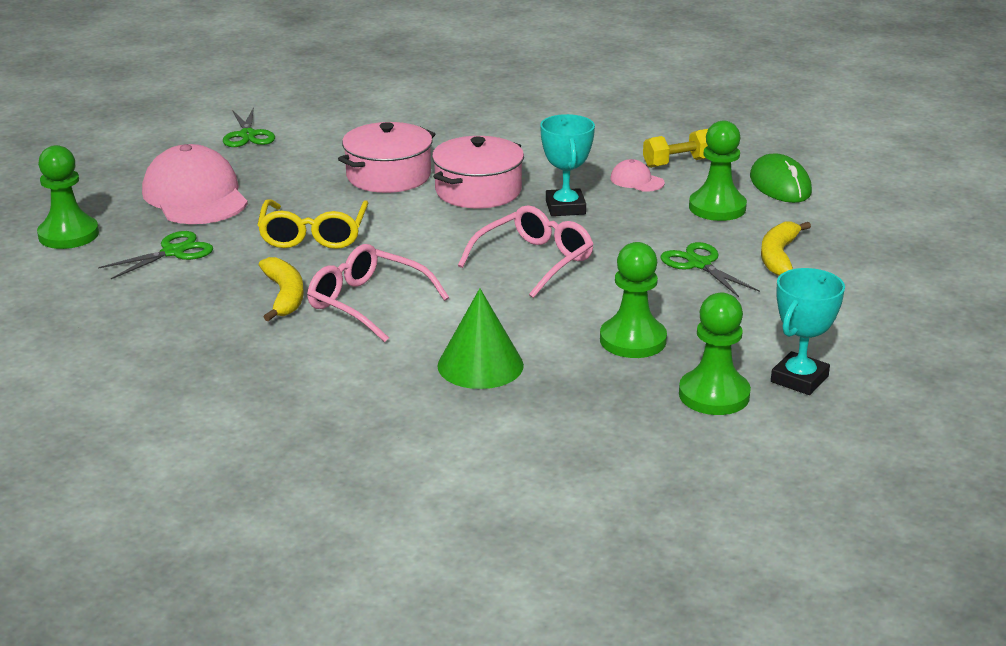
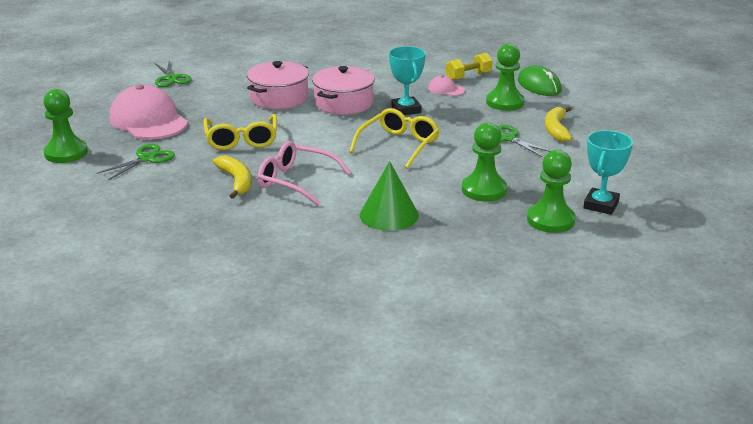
camera: 10 degrees left, 0 degrees up
(535, 261) = (399, 145): pink glasses -> yellow glasses

